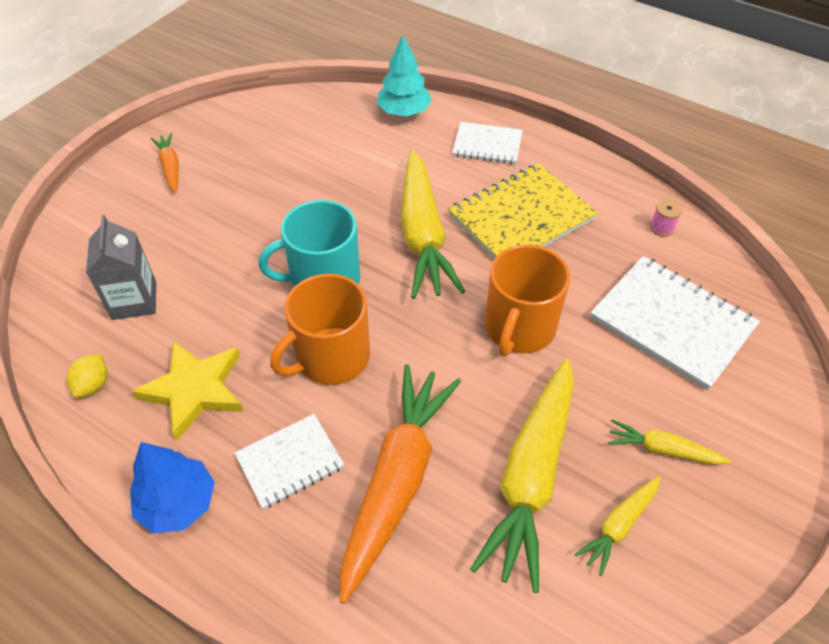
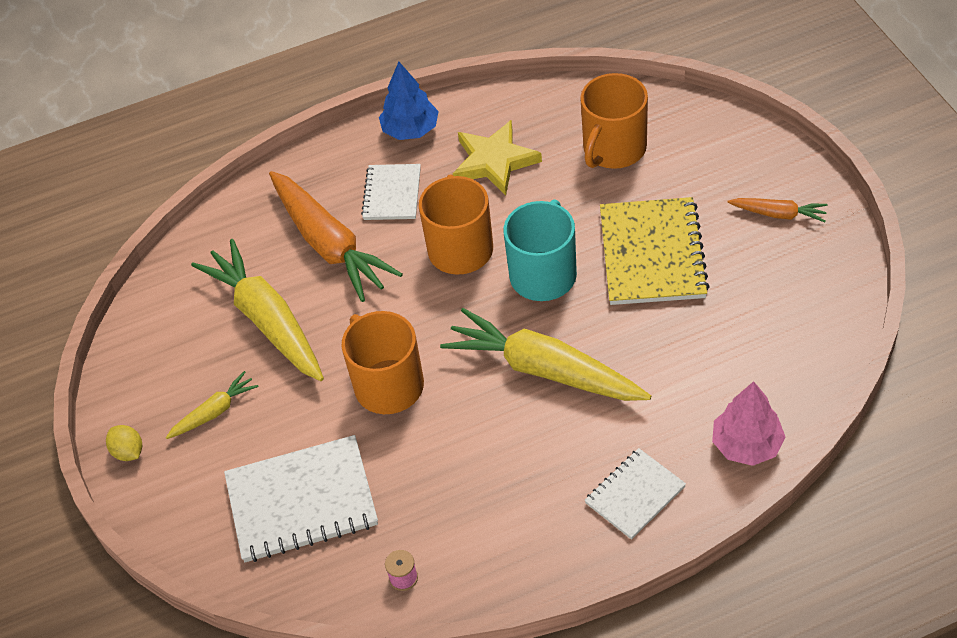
camera: 130 degrees right, 0 degrees up
(93, 385) = (543, 109): yellow lemon -> yellow lemon (128, 452)
(134, 300) = (613, 149): grey carton -> orange mug
(403, 112) = (747, 445): turquoise tree -> pink tree
(521, 217) = (507, 462): yellow notebook -> yellow notebook (652, 254)
(619, 526) = (193, 349): yellow carrot -> none

